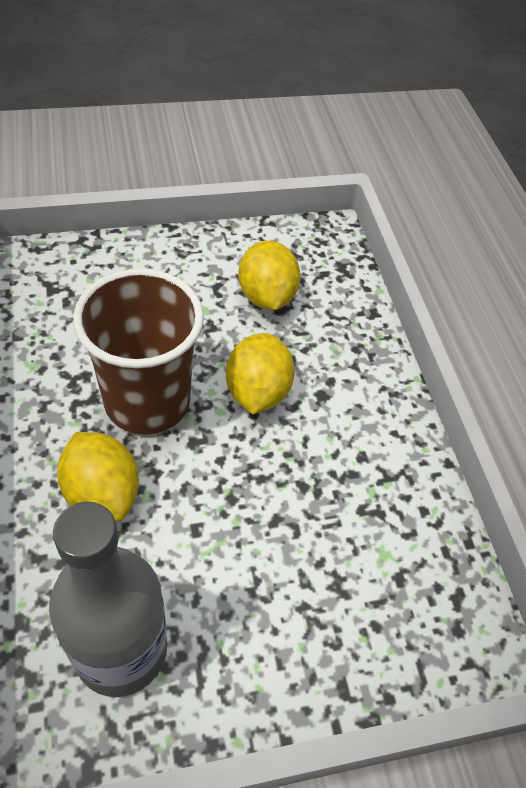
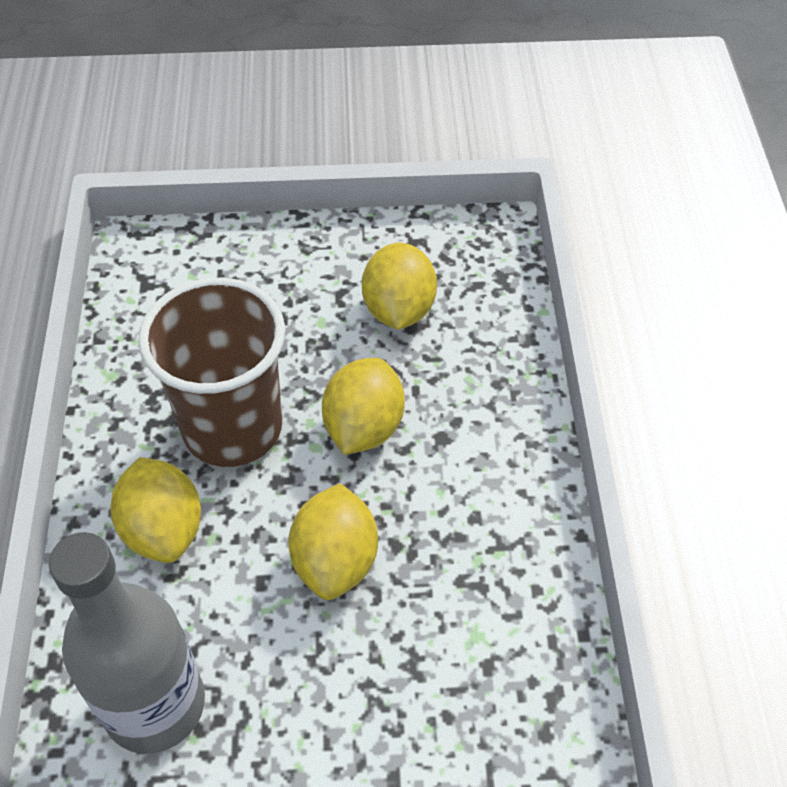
camera: 15 degrees right, 0 degrees up
(256, 504) = (335, 561): none -> yellow lemon

